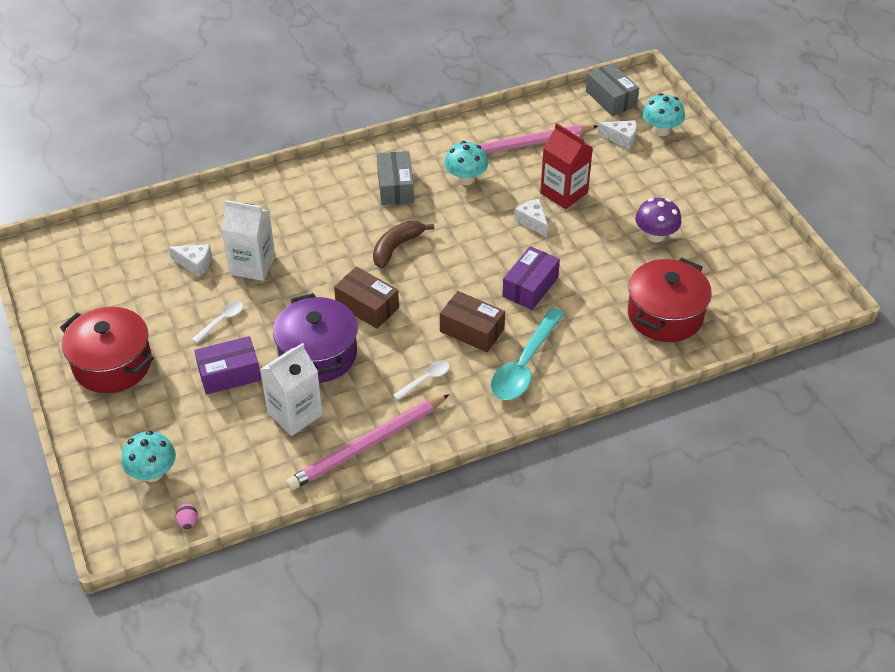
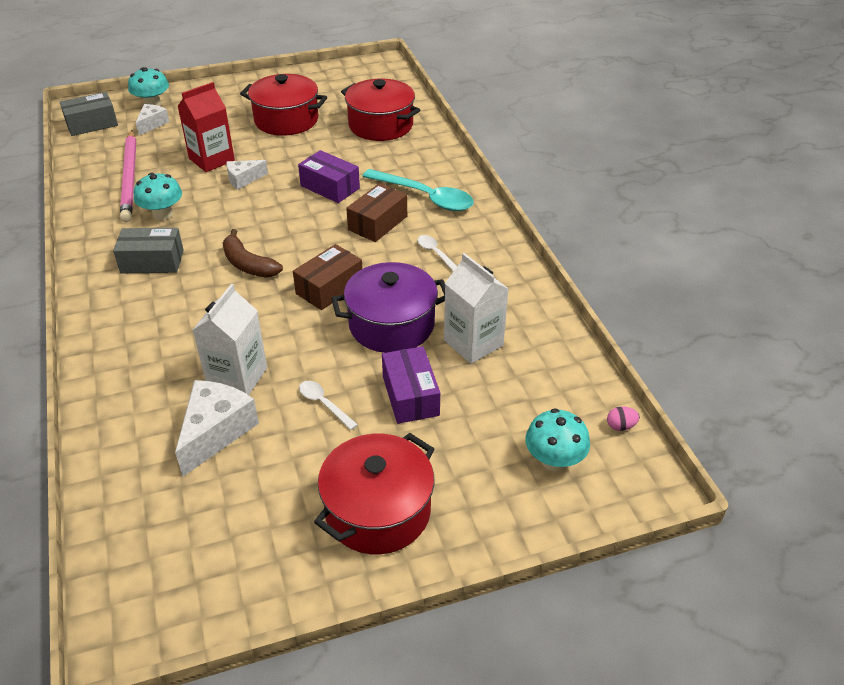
camera: 85 degrees left, 5 degrees down
(195, 263) = (216, 432): white cheese -> white cheese, size x1.70
(367, 445) = (515, 293): pink pencil -> none
(655, 235) = (286, 120): purple mushroom -> red pot

